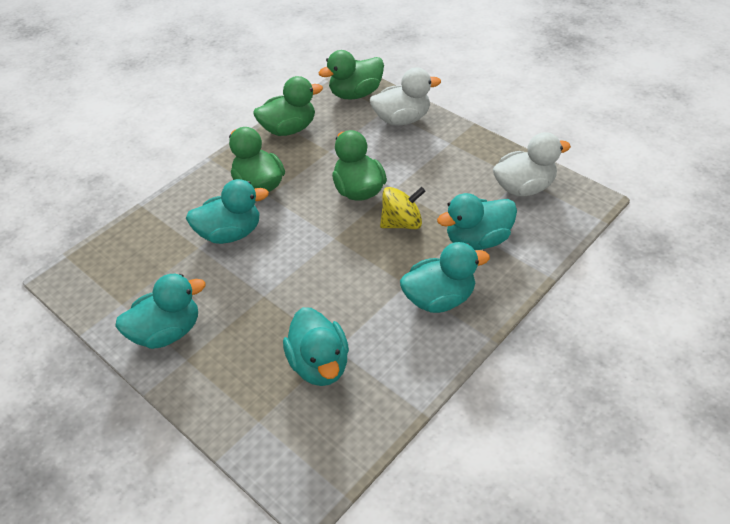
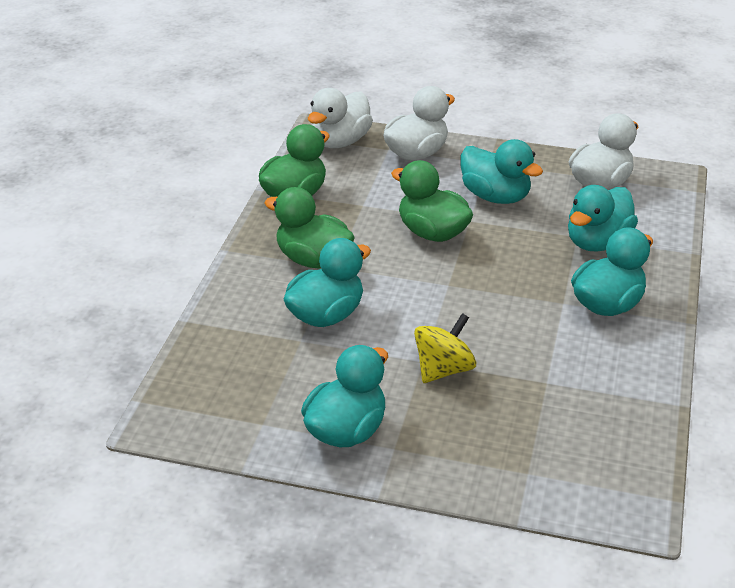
camera: 30 degrees left, 10 degrees down
(319, 364) = (542, 401): turquoise duck -> turquoise duck (495, 196)
(355, 94) = (340, 142): green duck -> white duck
(402, 223) = (507, 249): yellow spinning top -> yellow spinning top (443, 369)

